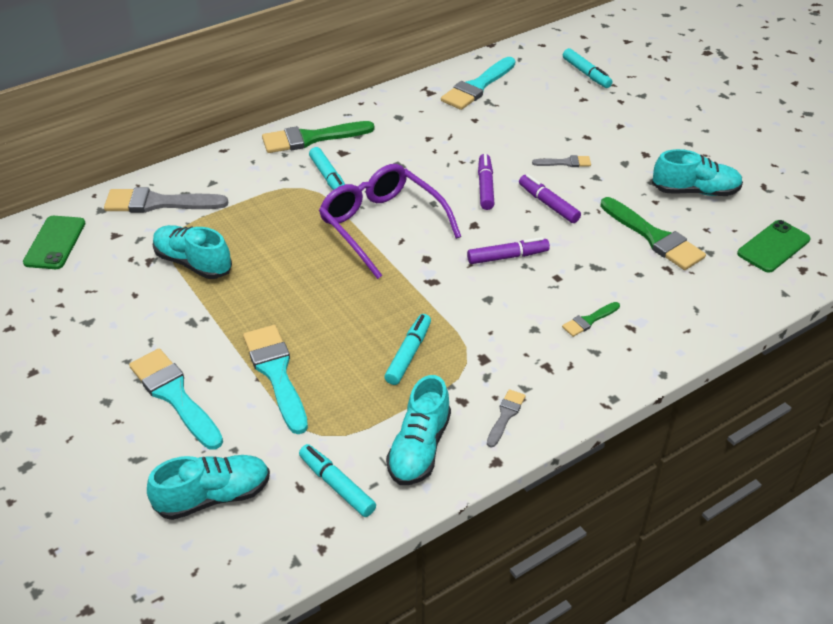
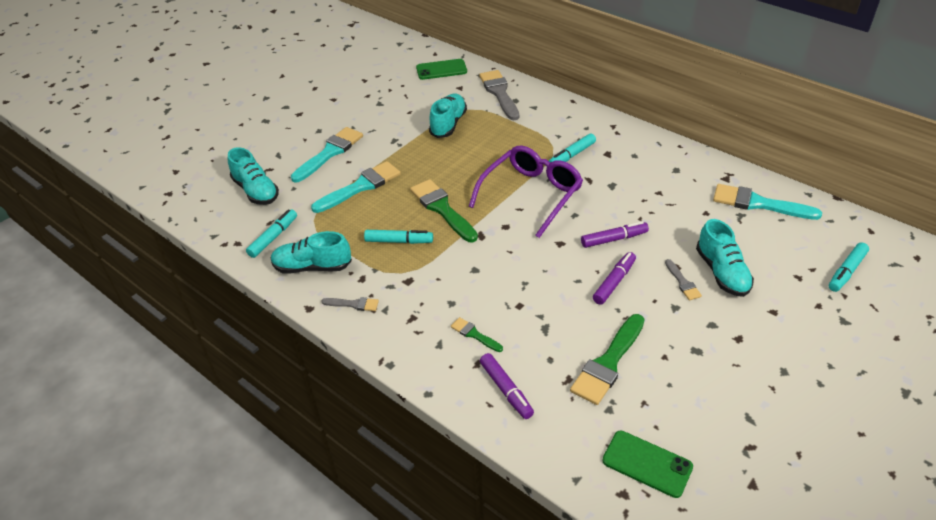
camera: 75 degrees right, 0 degrees up
(312, 138) = (614, 135): green brush -> green brush (442, 209)
(507, 257) = (530, 270): purple marker -> purple marker (506, 390)
(695, 191) = (701, 386): turquoise shoe -> turquoise shoe (722, 273)

